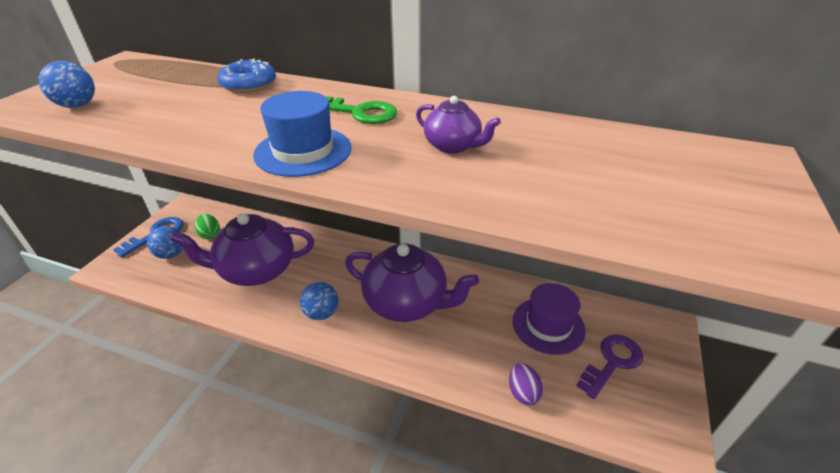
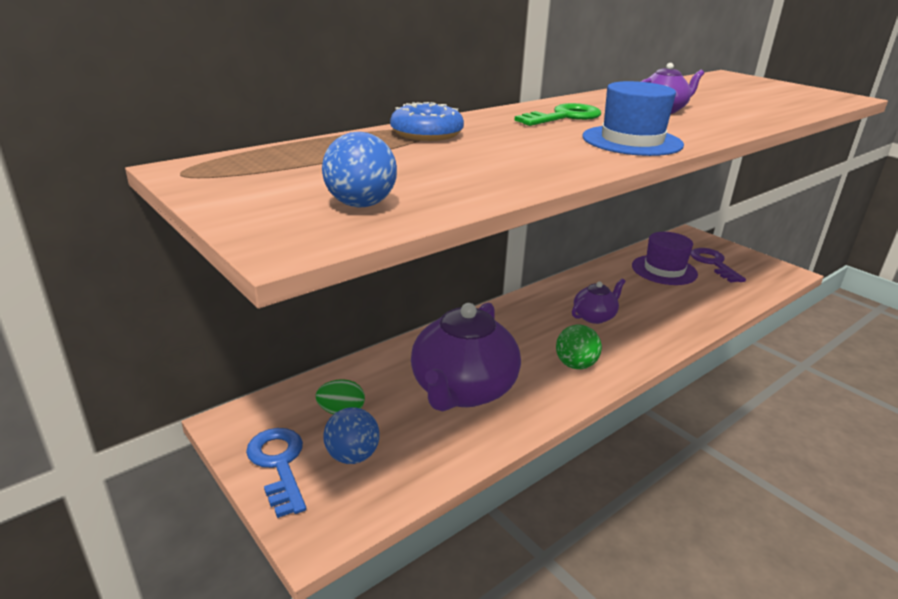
camera: 60 degrees left, 10 degrees down
(321, 313) = (575, 365): blue ball -> green ball
(407, 303) = (594, 316): purple teapot -> purple teapot, size x0.49
(523, 393) = (727, 303): purple egg -> none

